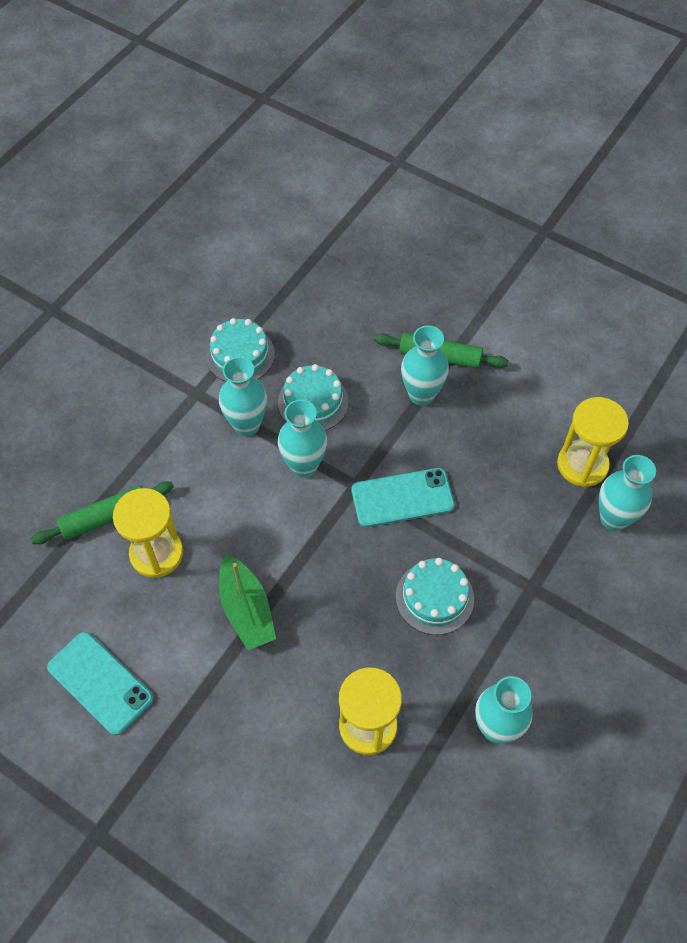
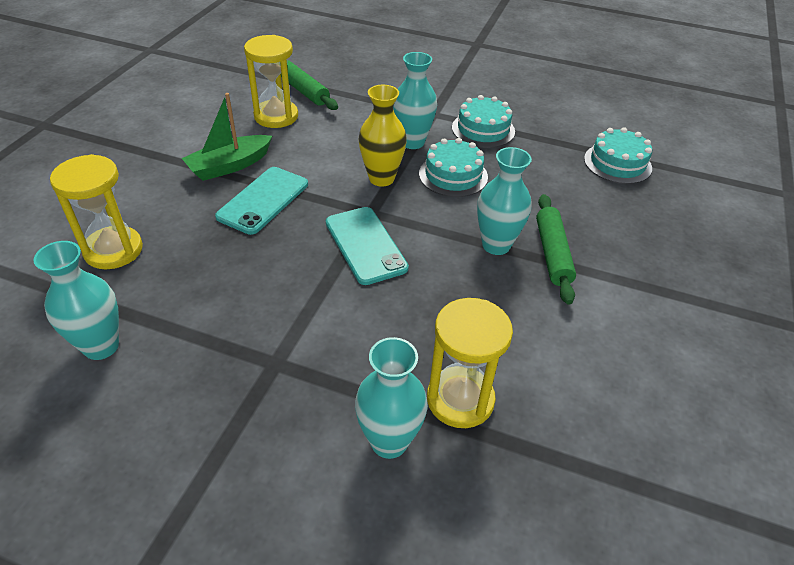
camera: 75 degrees right, 15 degrees down
(100, 683) = (164, 108): turquoise phone -> turquoise phone (263, 200)
(304, 466) = (381, 178): turquoise vase -> yellow vase
(434, 597) = (253, 281): turquoise cake -> turquoise cake (617, 163)

